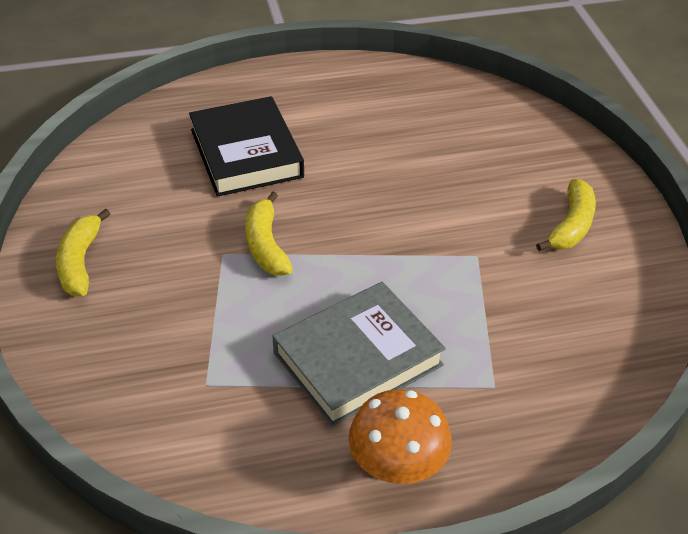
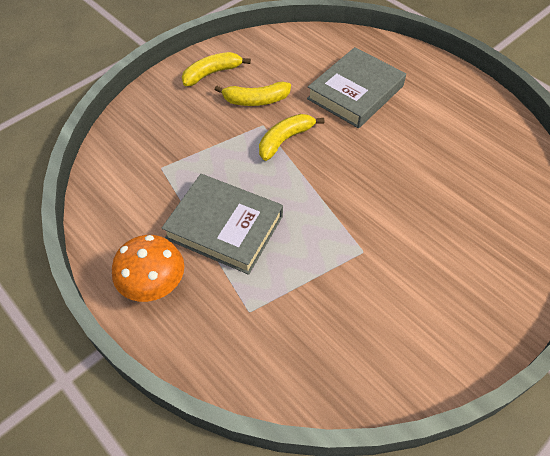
camera: 60 degrees right, 10 degrees up
(246, 153) = (355, 92): black book -> grey book
(571, 225) = (445, 298): yellow banana -> yellow banana (256, 100)

